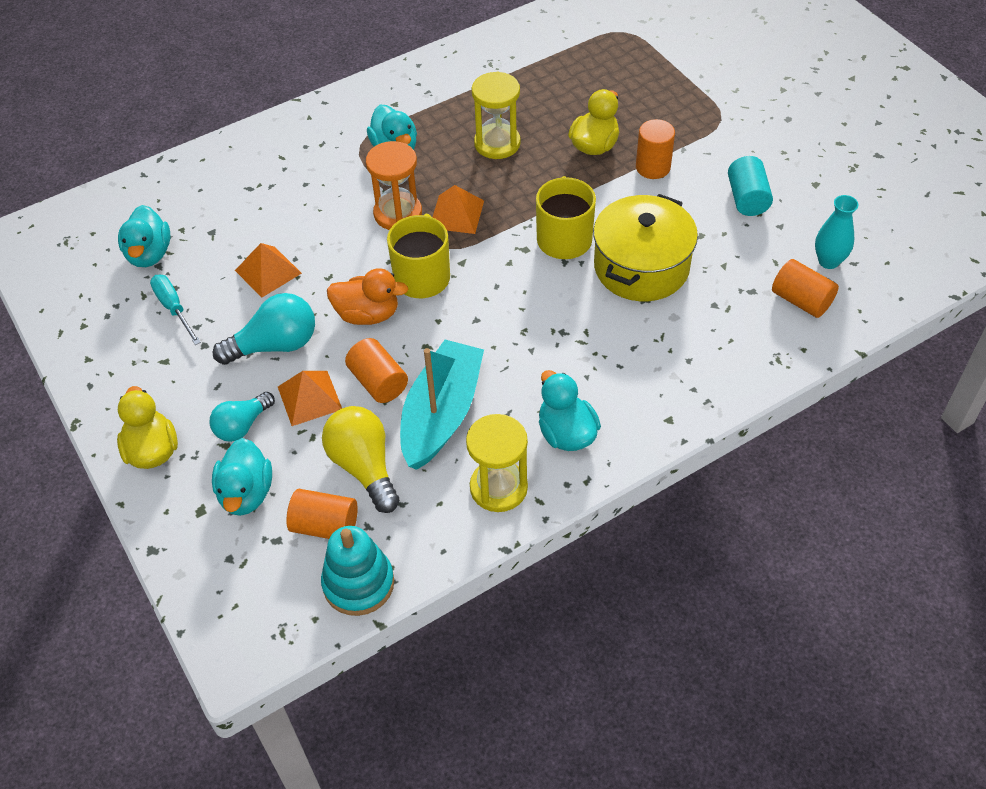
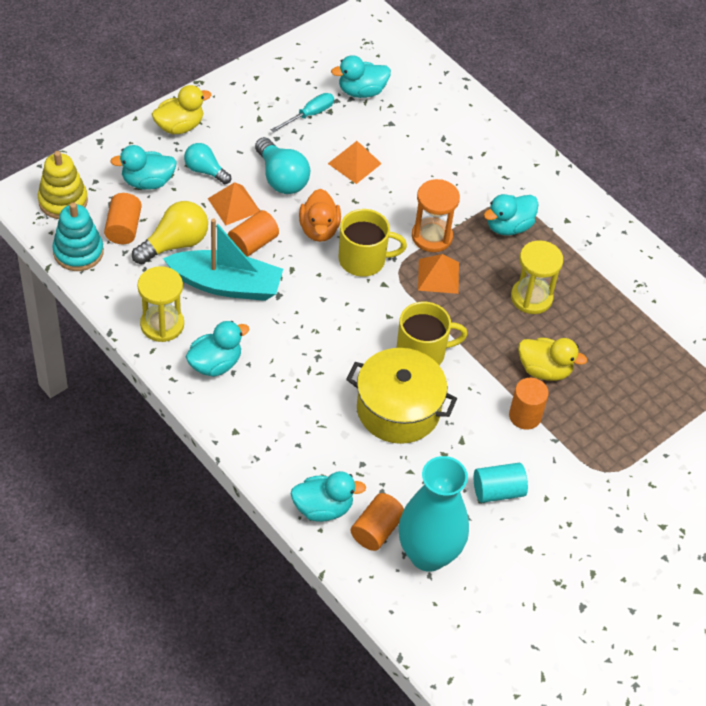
camera: 75 degrees right, 0 degrees up
(258, 601) = (63, 201): none -> yellow stacking toy
(775, 344) = (323, 508): none -> turquoise duck
(828, 261) = (428, 554): turquoise vase -> turquoise vase, size x2.00

